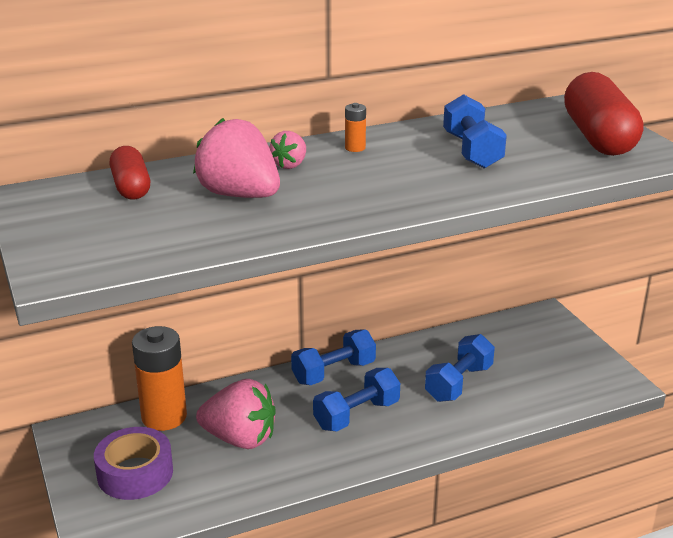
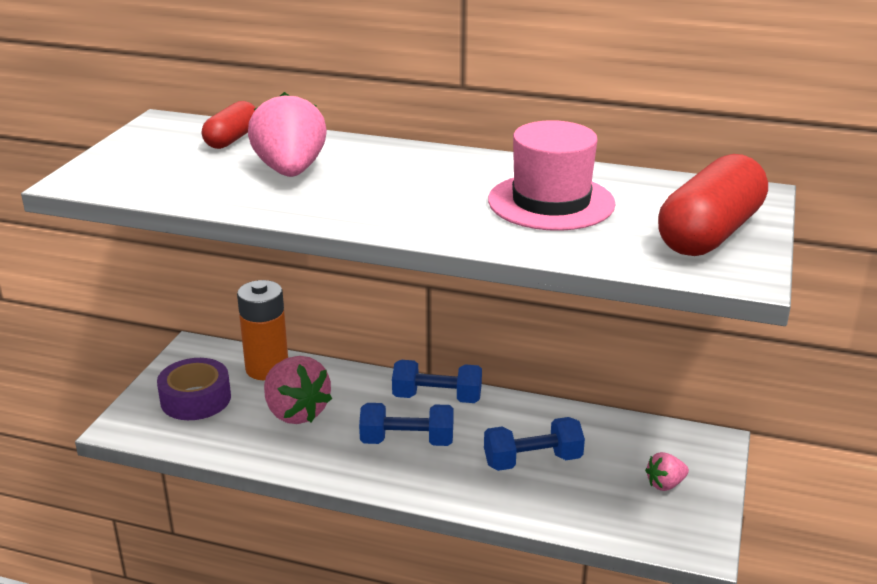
camera: 40 degrees right, 0 degrees up
(290, 165) = (374, 161): pink strawberry -> pink strawberry (665, 484)
(355, 148) = (453, 165): orange battery -> none
(472, 151) = (551, 202): blue dumbbell -> pink hat

